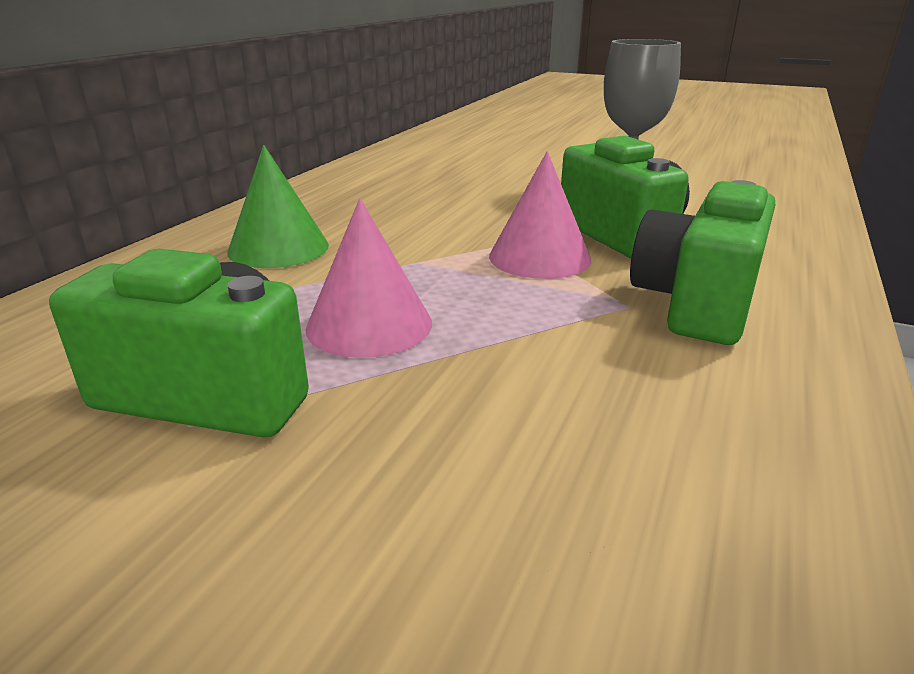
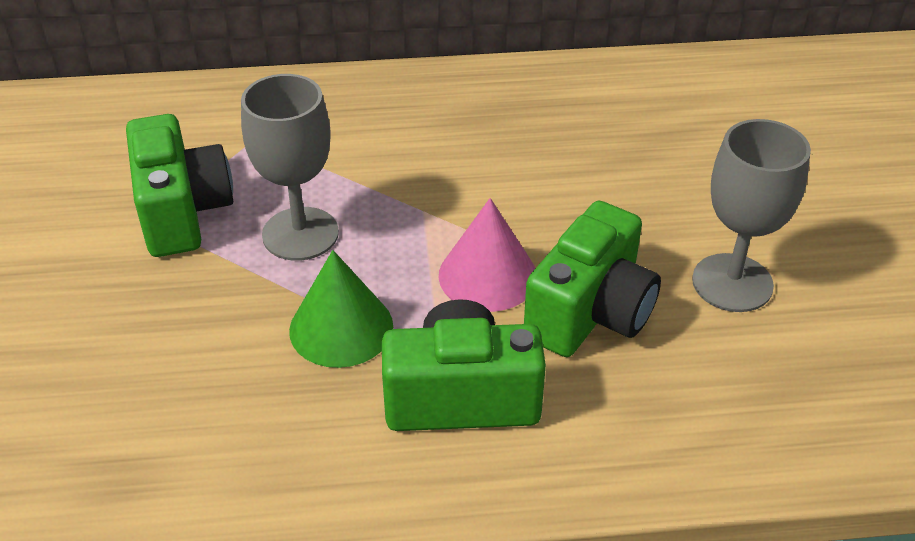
camera: 60 degrees right, 15 degrees up
(278, 248) = (389, 130): green cone -> green cone (341, 328)
(369, 325) = (300, 234): pink cone -> grey goblet

